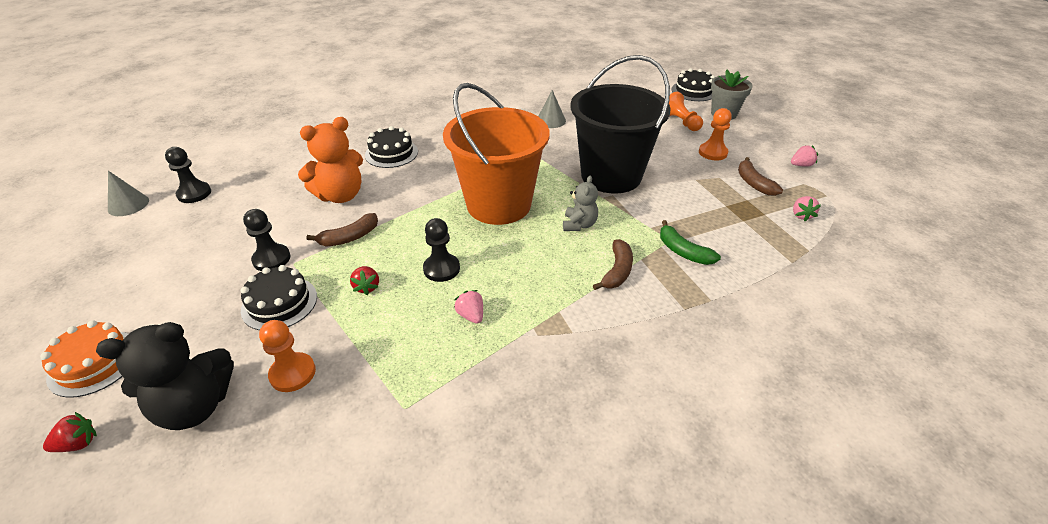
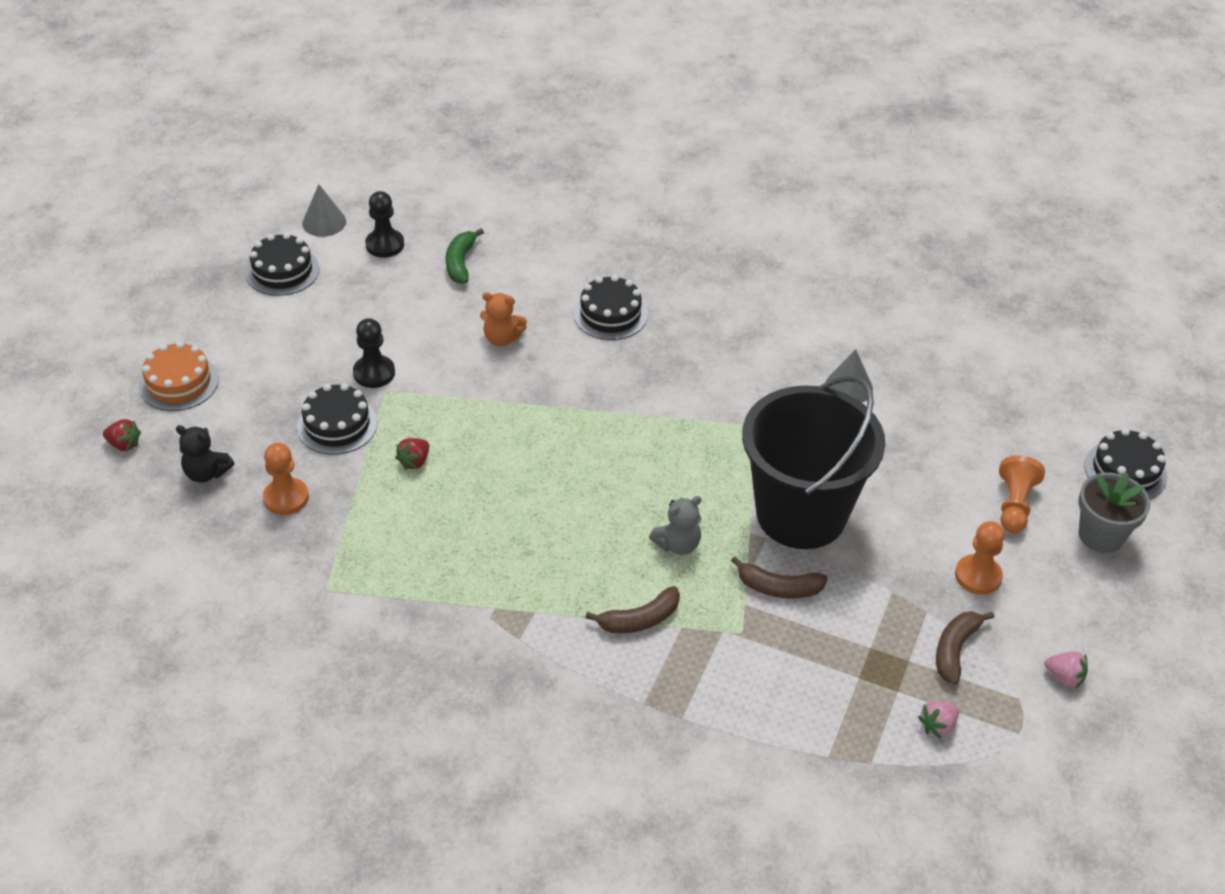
camera: 45 degrees right, 5 degrees up
(122, 245) = (282, 271): none -> black cake
(195, 406) = (206, 473): black teddy bear -> black teddy bear, size x0.58
(340, 195) = (502, 338): orange teddy bear -> orange teddy bear, size x0.58
(350, 237) = (457, 396): brown banana -> brown banana (778, 588)
(441, 269) = (493, 491): black pawn -> none
(471, 315) = (461, 556): pink strawberry -> none
(498, 204) = (632, 460): orange bucket -> none
(683, 251) = (735, 654): green banana -> green banana (460, 263)

